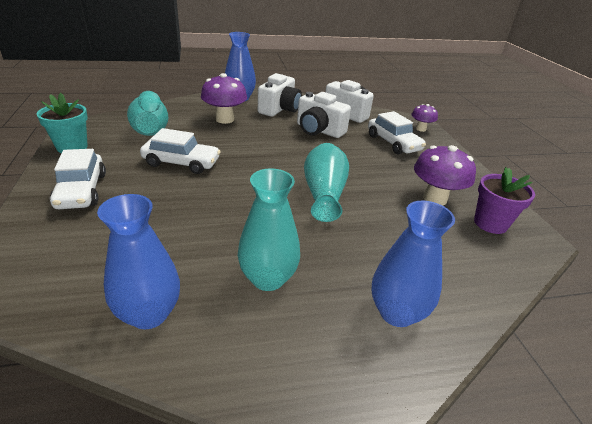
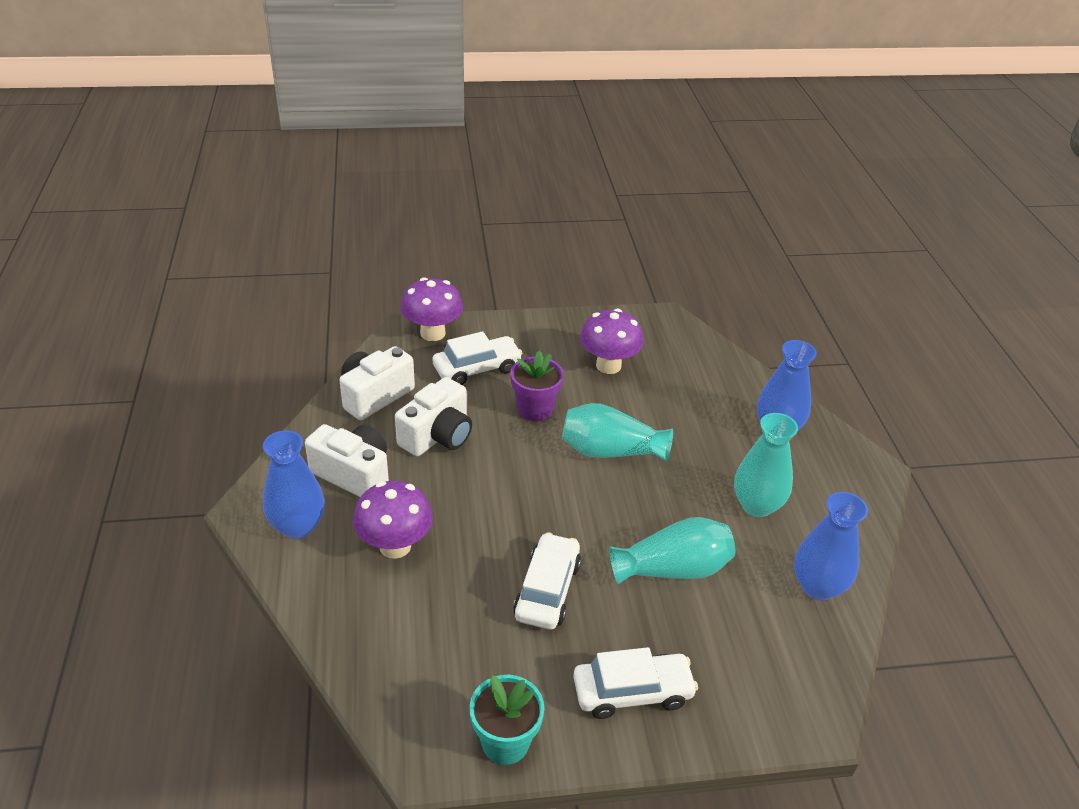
camera: 85 degrees left, 5 degrees up
(150, 128) = (429, 644): turquoise vase -> turquoise vase (673, 569)
(420, 129) = (432, 333): purple mushroom -> purple mushroom, size x1.69
(490, 223) = (647, 340): purple flower pot -> purple flower pot (535, 409)

